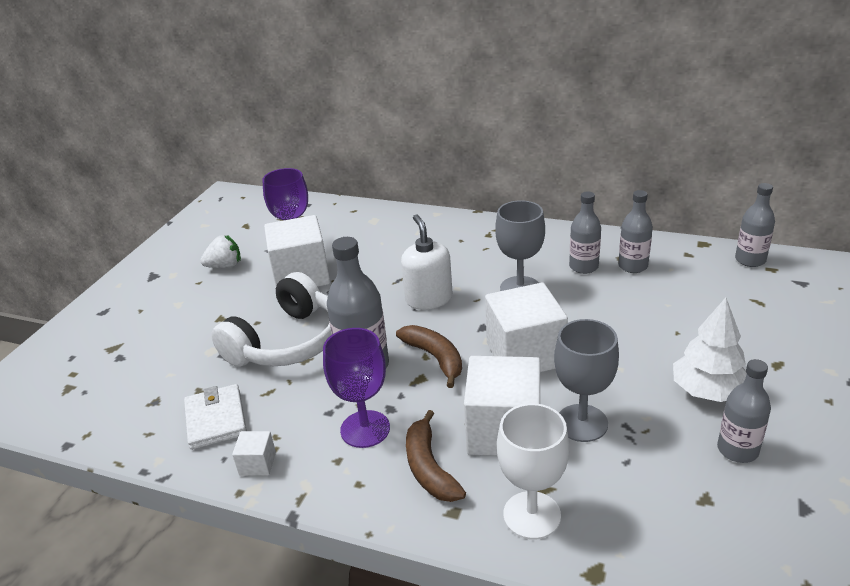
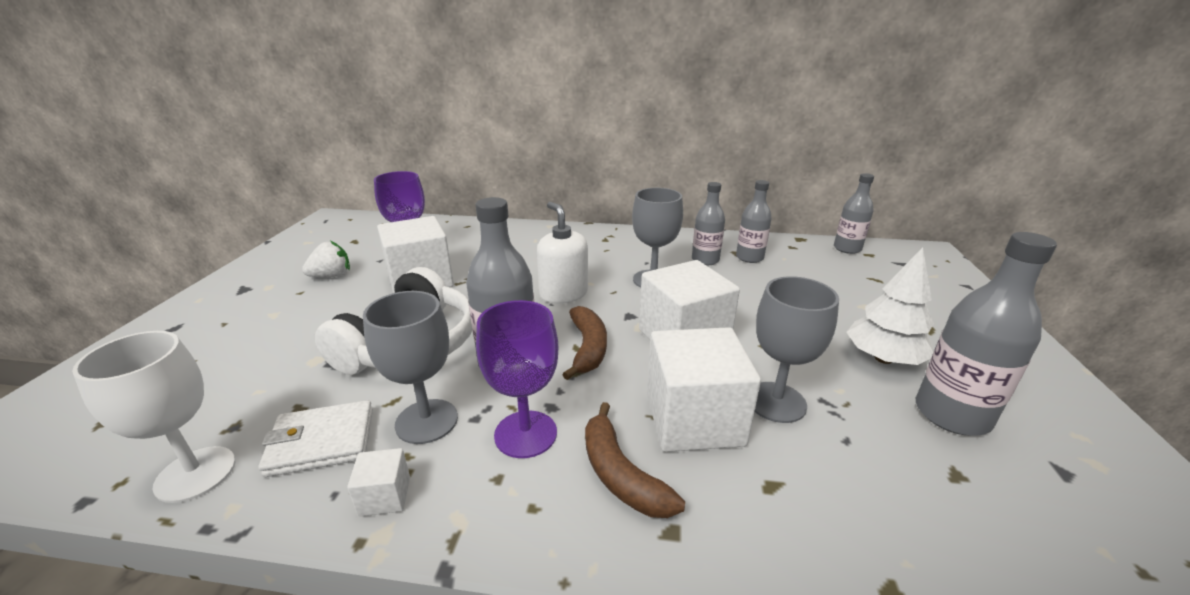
camera: 15 degrees left, 5 degrees down
(216, 419) = (322, 442): white wallet -> white wallet turned 75 degrees counterclockwise
(292, 411) = (426, 421): none -> grey goblet
(435, 358) = (588, 348): brown banana -> brown banana turned 45 degrees clockwise
(532, 515) = (773, 522): white goblet -> white goblet (196, 474)
(737, 450) = (951, 414): grey bottle -> grey bottle, size x1.54

